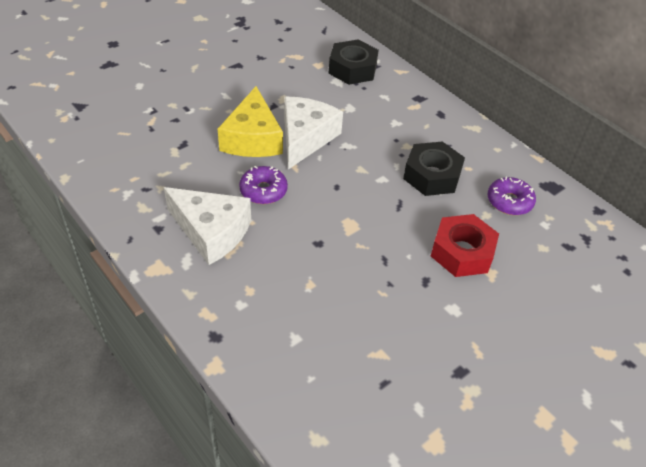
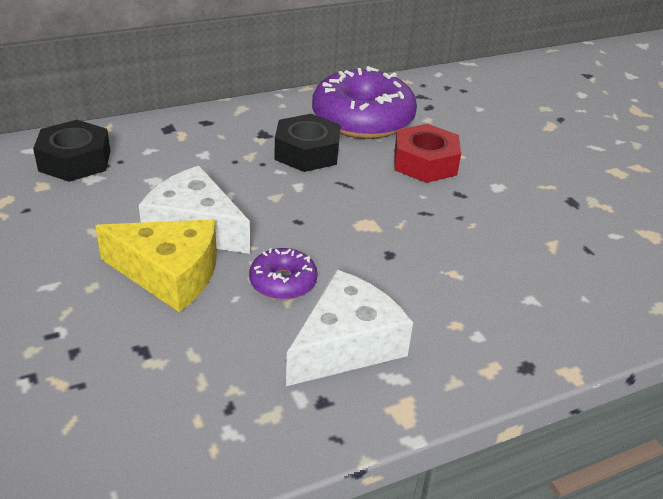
camera: 75 degrees left, 10 degrees down
(509, 202) = (362, 119): purple donut -> purple donut, size x2.06

